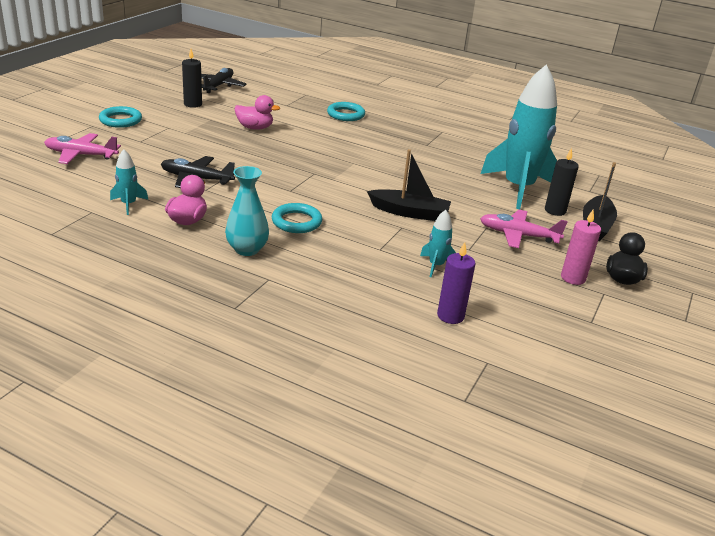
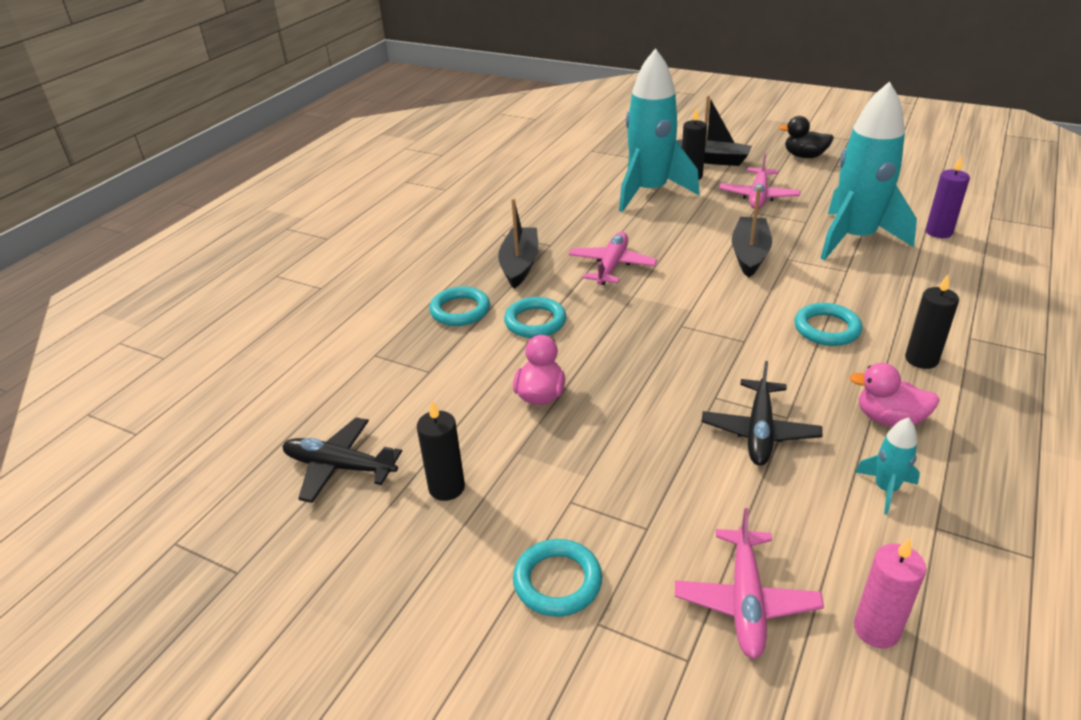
camera: 85 degrees left, 5 degrees up
(247, 249) = (921, 359): turquoise vase -> black candle
(328, 132) = (535, 322): none -> turquoise ring
(395, 161) = (612, 266): none -> pink plane
(399, 133) = (519, 264): none -> black boat
(436, 266) = (855, 239): turquoise rocket -> turquoise rocket, size x2.39
(573, 278) = (821, 176): pink candle -> pink candle (876, 629)

